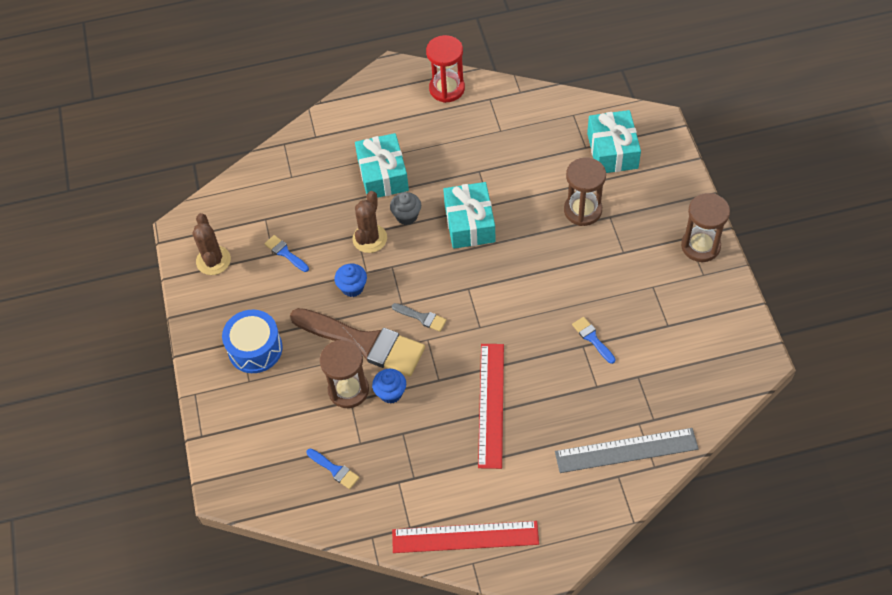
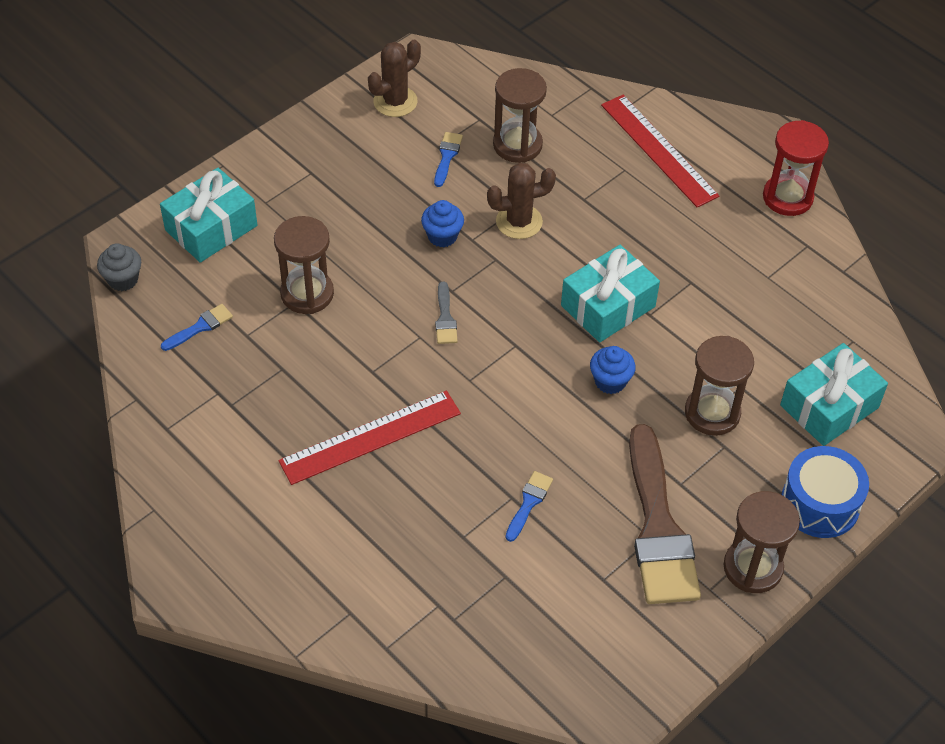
camera: 55 degrees right, 5 degrees down
(255, 349) = (308, 188): blue drum -> blue drum (820, 504)
(304, 208) = (517, 145): none -> brown hourglass
(334, 470) = (200, 327): blue brush -> blue brush turned 135 degrees counterclockwise
(364, 342) = (377, 280): brown brush -> brown brush (658, 527)
(382, 175) = (615, 193): turquoise gift -> turquoise gift (211, 228)
(390, 393) = (327, 334): blue cupcake -> blue cupcake (610, 381)
(406, 216) = (574, 241): grey cupcake -> grey cupcake (123, 279)
(465, 537) = (182, 487): red ruler -> red ruler (658, 150)
(626, 450) = (391, 606): grey ruler -> none

